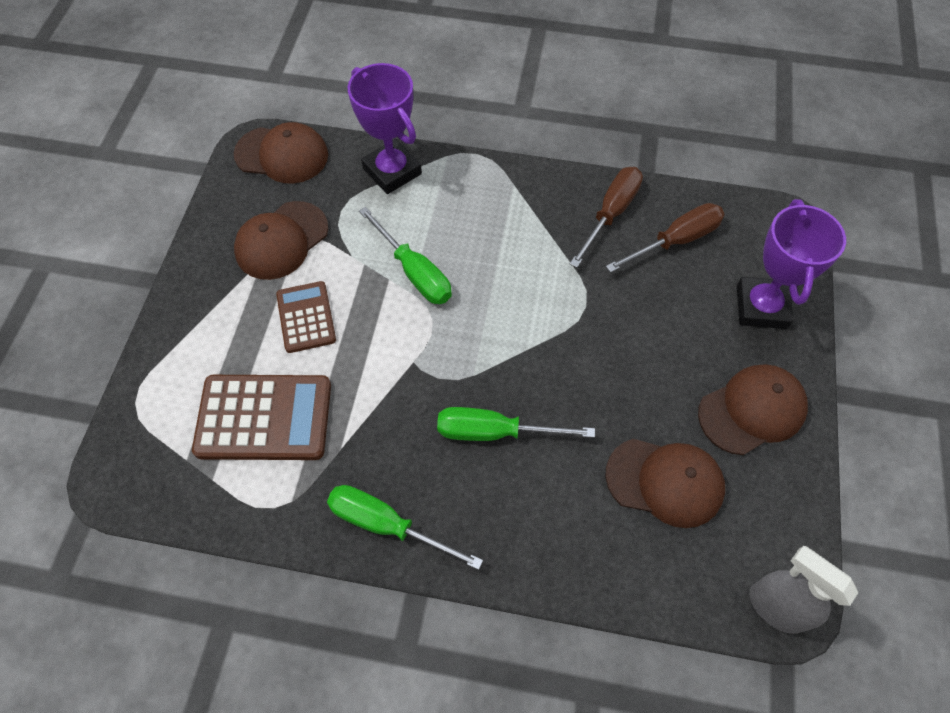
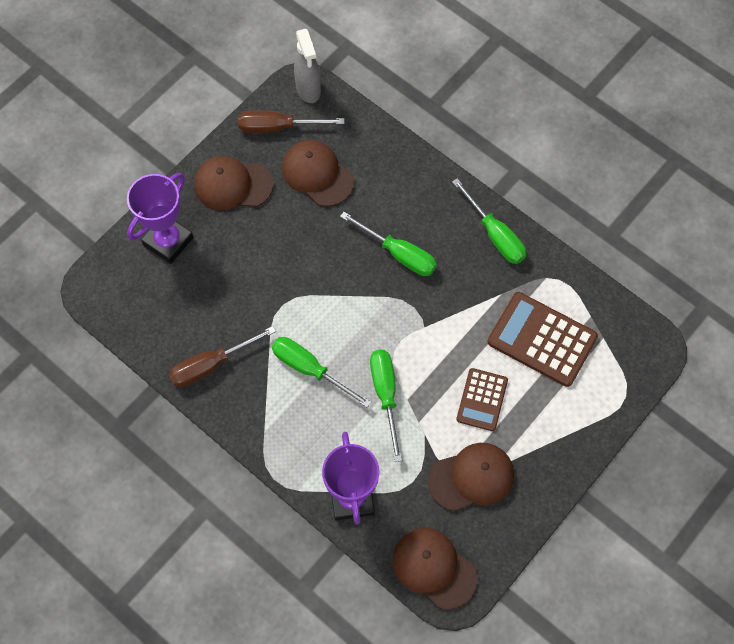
camera: 150 degrees left, 5 degrees up
(509, 257) = (310, 369): none -> green screwdriver
(675, 241) = (183, 318): brown screwdriver -> brown screwdriver (278, 127)

